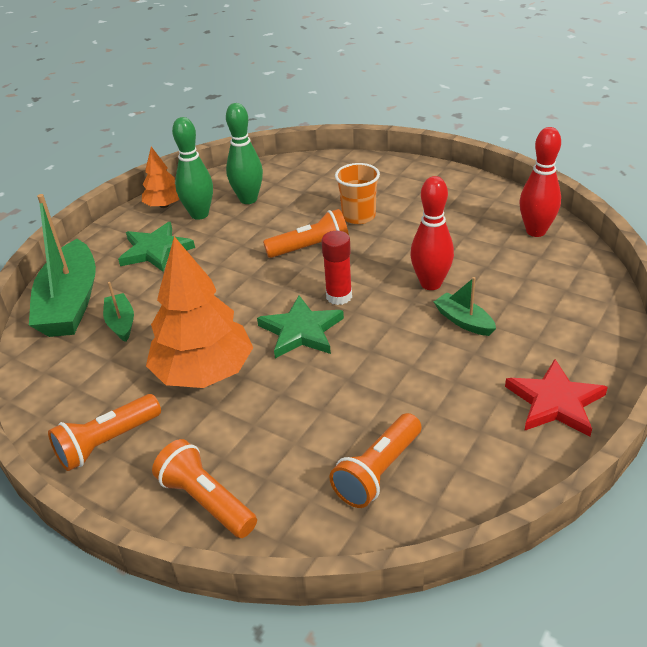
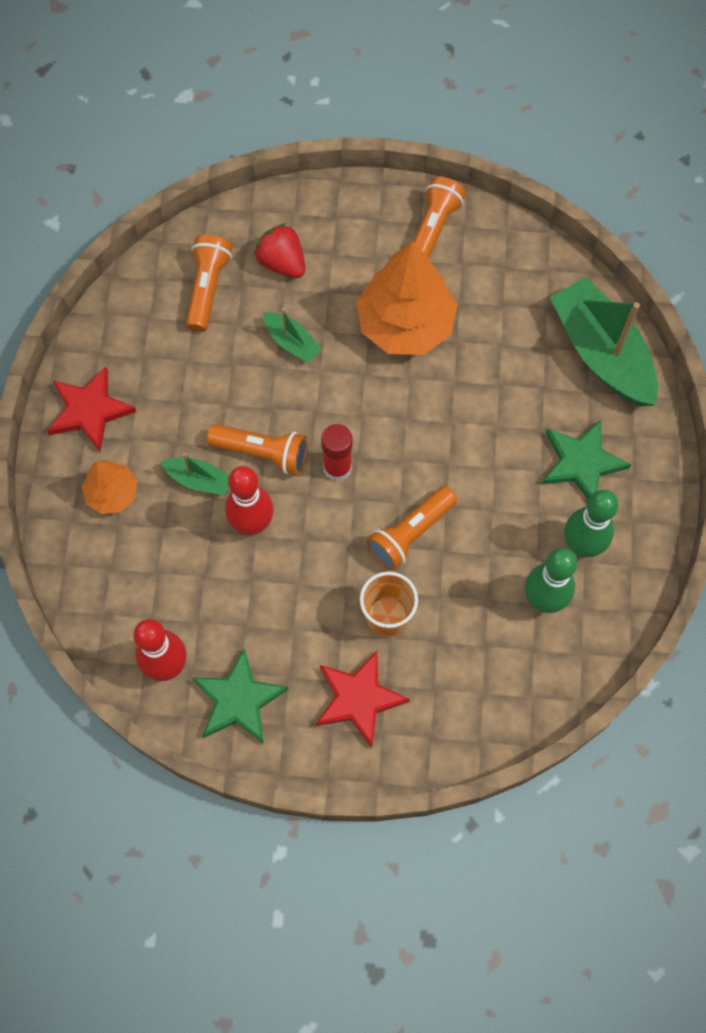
camera: 150 degrees right, 30 degrees up
(121, 323) = (528, 349): green boat -> green boat (291, 342)
(164, 205) = (639, 546): orange tree -> orange tree (112, 493)
(206, 501) = (320, 216): orange flashlight -> orange flashlight (262, 453)
(281, 468) = (282, 263): none -> red strawberry
(301, 331) = (348, 406): green star -> green star (238, 700)
(404, 189) = (358, 699): none -> red star

